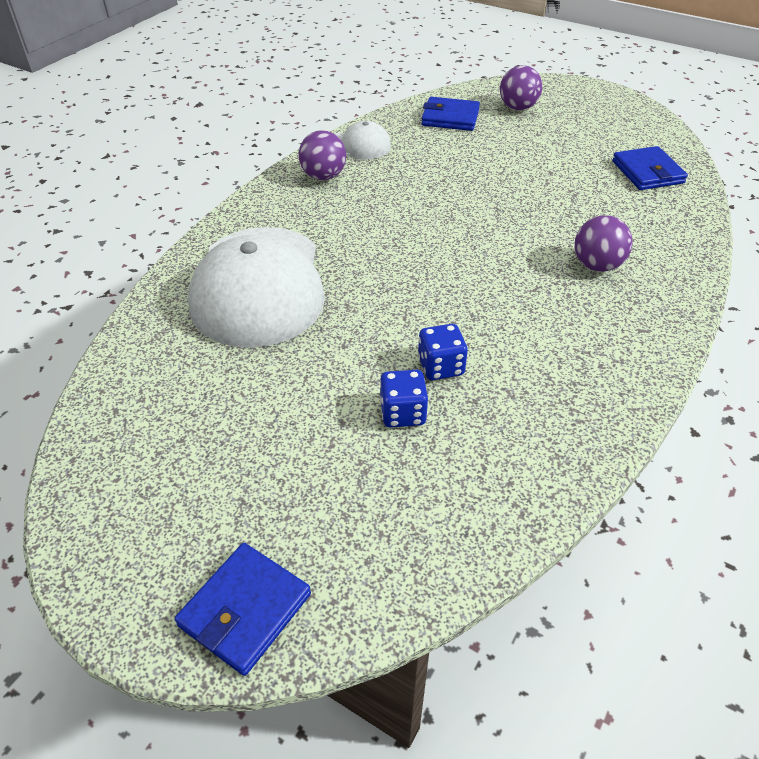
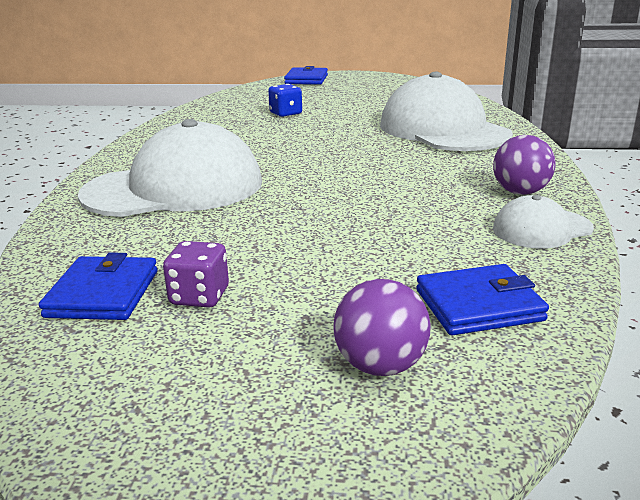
camera: 155 degrees right, 20 degrees down
(440, 366) = (277, 127): blue dice -> none
(591, 157) = (199, 296): none -> purple dice
(597, 265) = (174, 188): purple ball -> white cap
(647, 172) = (103, 293): blue wallet -> blue wallet turned 45 degrees clockwise

